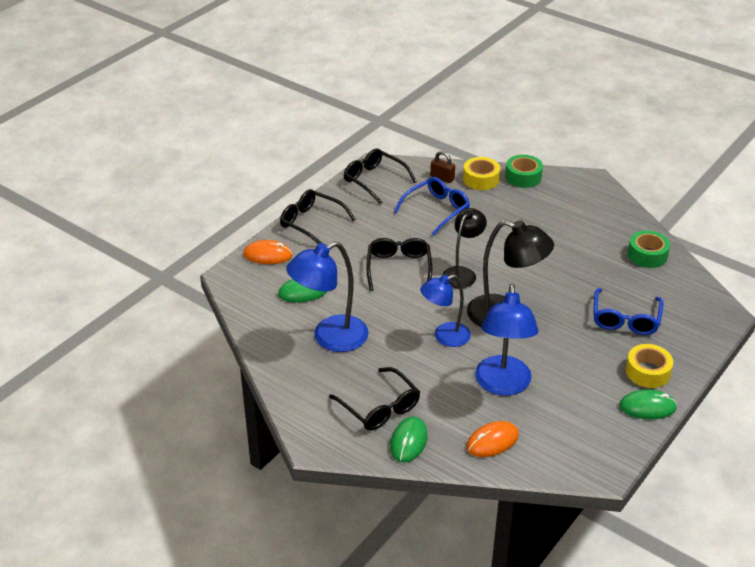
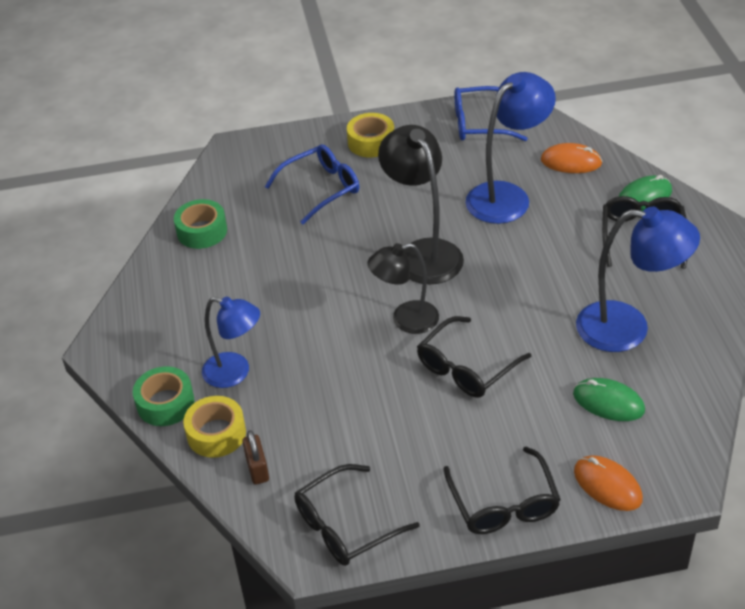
camera: 135 degrees left, 5 degrees up
(374, 180) = (345, 526): black glasses -> black glasses turned 60 degrees clockwise
(437, 210) = (328, 421): blue glasses -> blue glasses (479, 124)
(444, 337) = (507, 265): blue lamp -> blue lamp (235, 373)
(647, 407) = (412, 121): green mouse -> none

